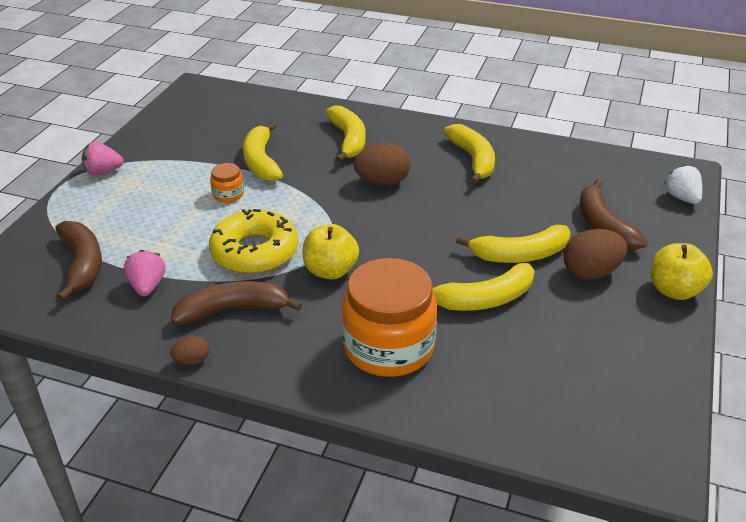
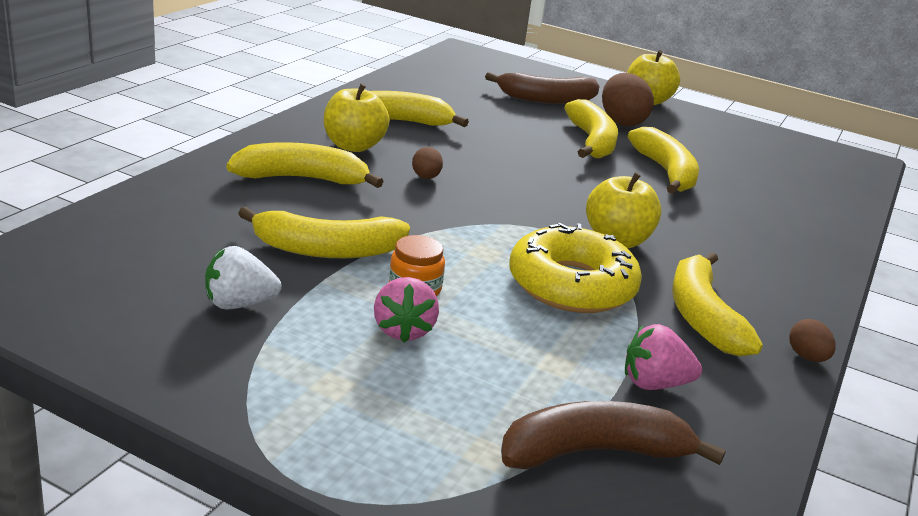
camera: 85 degrees left, 10 degrees down
(103, 172) = (273, 418): pink strawberry -> pink strawberry (403, 330)
(233, 310) = (702, 316): brown banana -> yellow banana
(382, 182) = (426, 177): brown egg -> brown egg, size x0.52
(388, 347) = (749, 231): orange jar -> none
(413, 149) = (353, 146): none -> yellow apple
(681, 198) = (507, 63): white strawberry -> white strawberry (239, 304)

